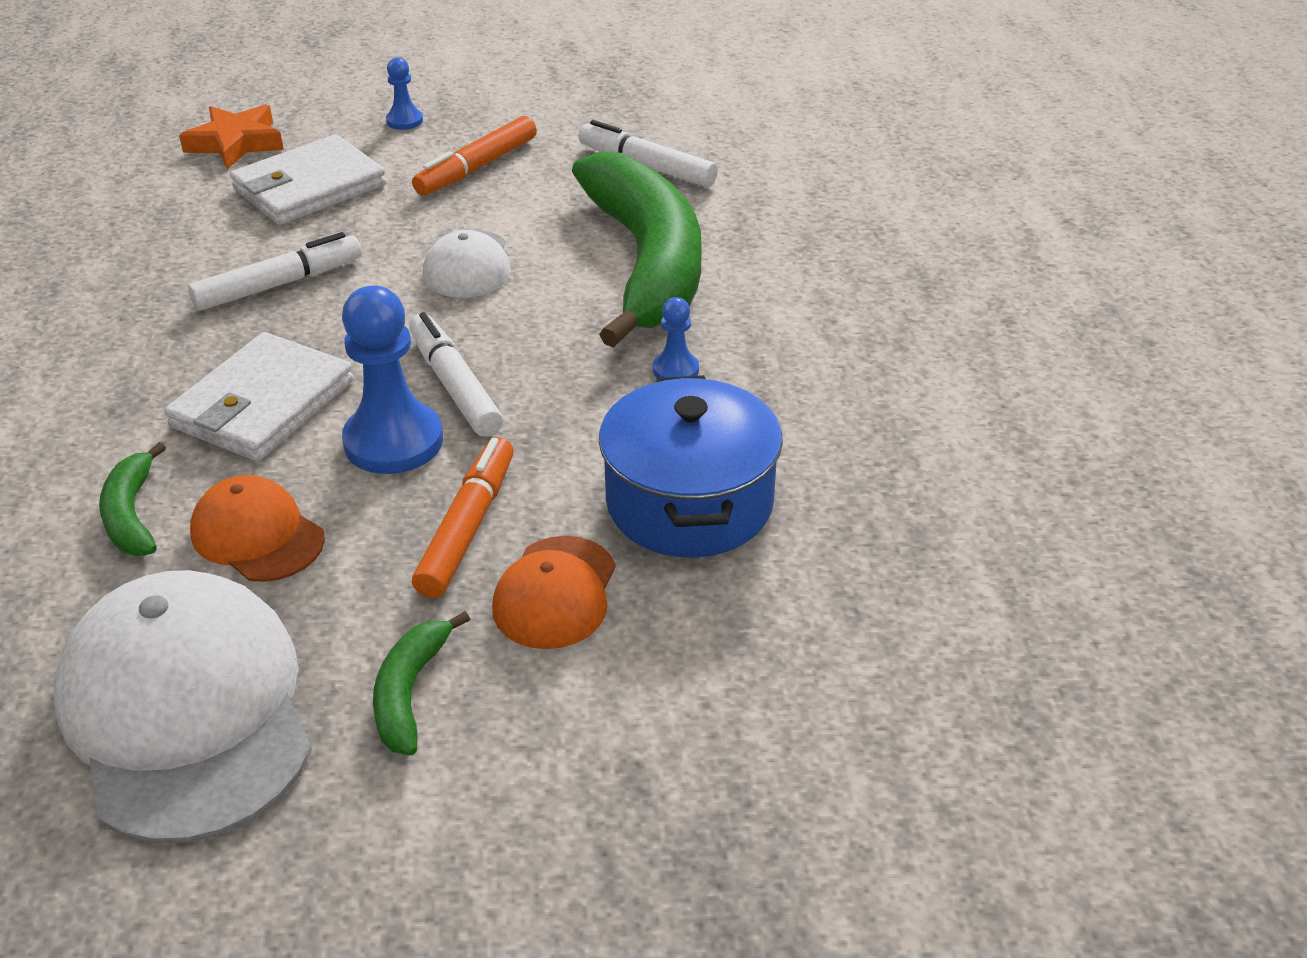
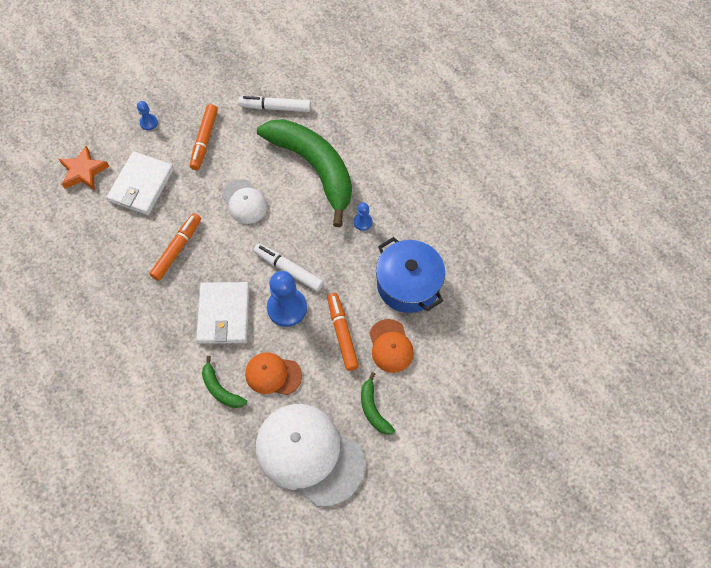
camera: 30 degrees left, 25 degrees up
(279, 284) = (177, 249): white marker -> orange marker

